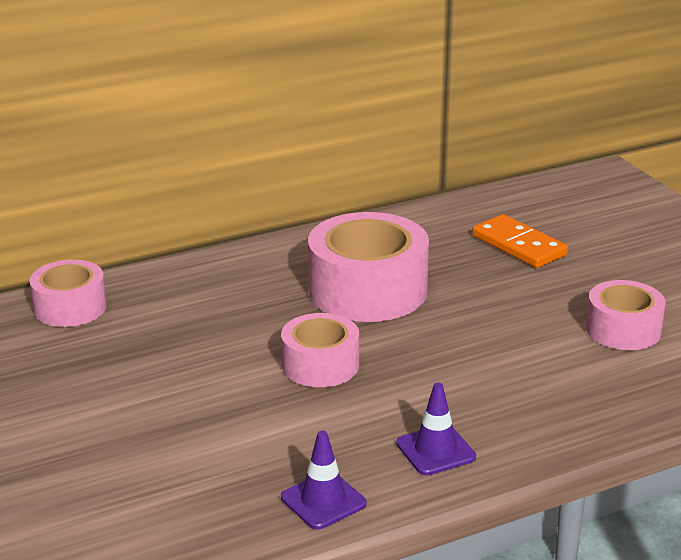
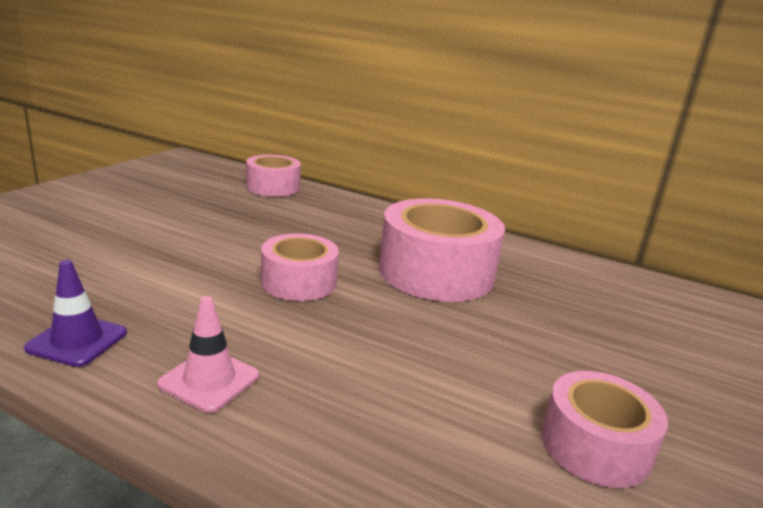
camera: 50 degrees right, 5 degrees down
(435, 450) = (209, 380): purple traffic cone -> pink traffic cone
(519, 245) = (628, 323): orange domino -> none

